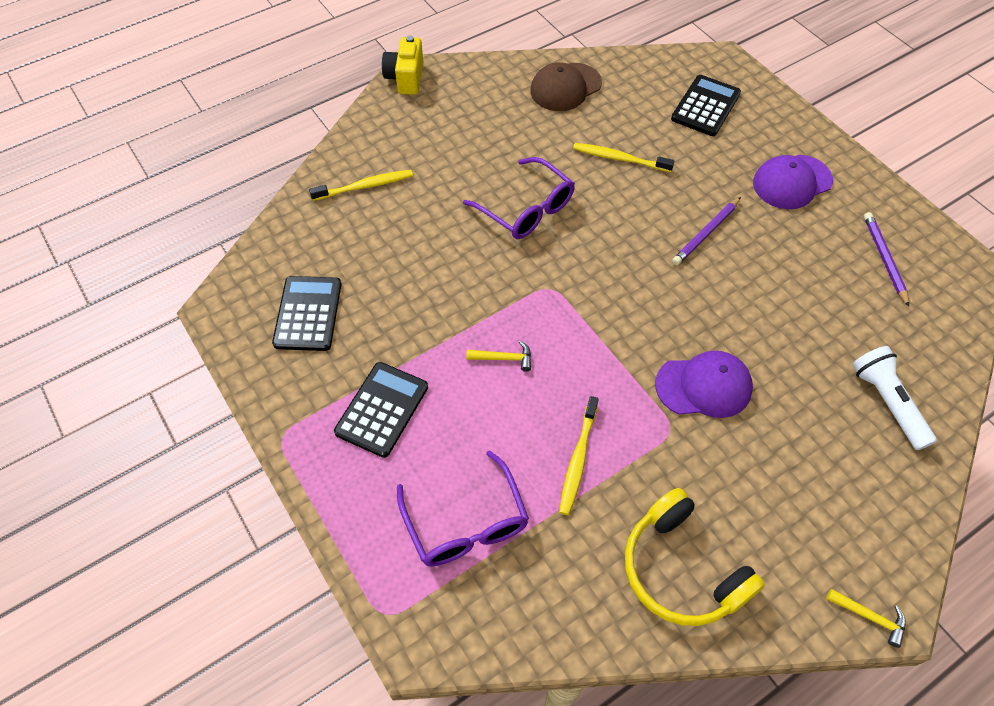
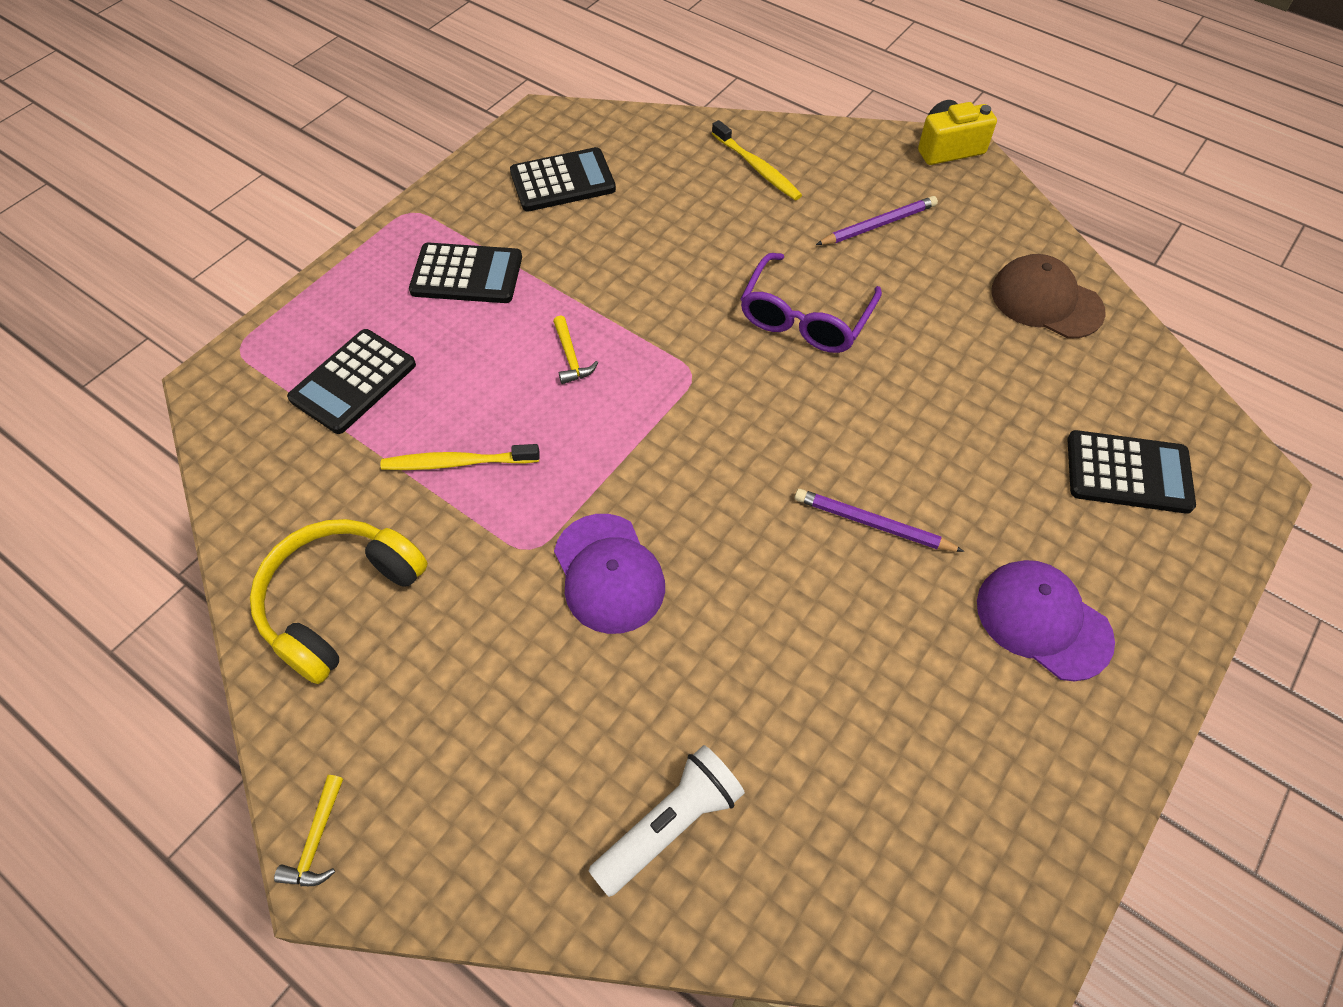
camera: 70 degrees right, 0 degrees up
(465, 521) = (353, 382): purple glasses -> black calculator
(619, 158) = (952, 392): yellow toothbrush -> none
(884, 259) = (955, 787): purple pencil -> purple pencil (878, 225)

